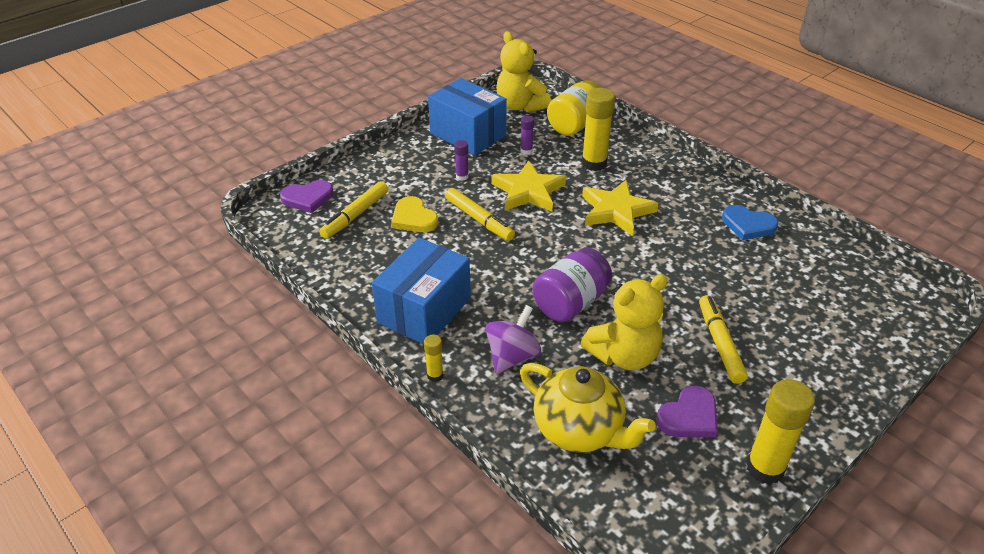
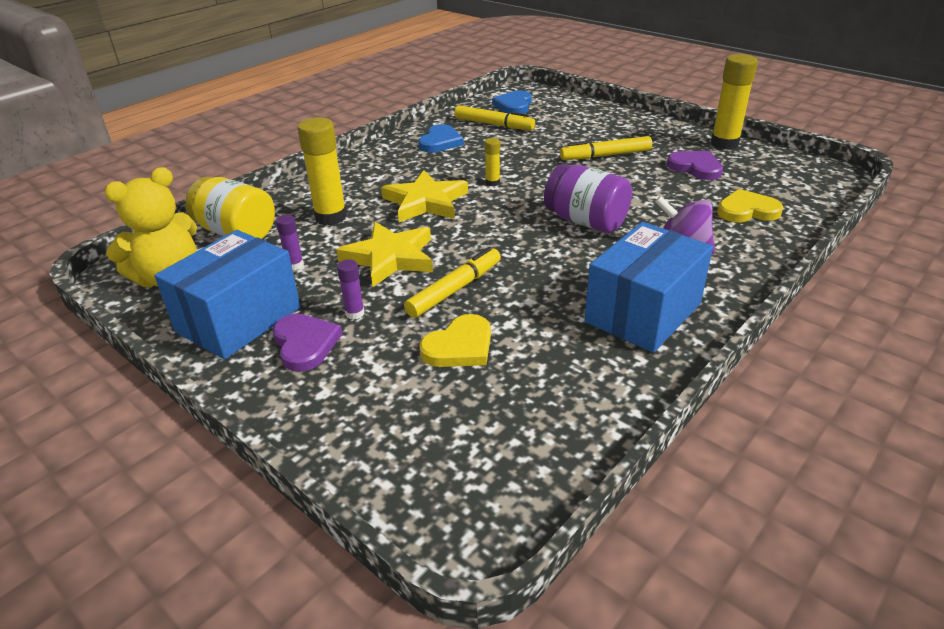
camera: 95 degrees left, 5 degrees down
(308, 198) = (418, 485): purple heart -> purple heart (305, 344)
(355, 215) = (461, 410): yellow marker -> yellow marker (494, 124)
(424, 310) = (643, 313): blue box -> blue box turned 75 degrees counterclockwise
(435, 375) = (739, 293): yellow glue stick -> yellow glue stick (492, 183)
(579, 430) = (747, 210): yellow teapot -> yellow heart
(624, 355) = (644, 194): yellow teddy bear -> none
(867, 288) = (514, 105): none -> blue heart

